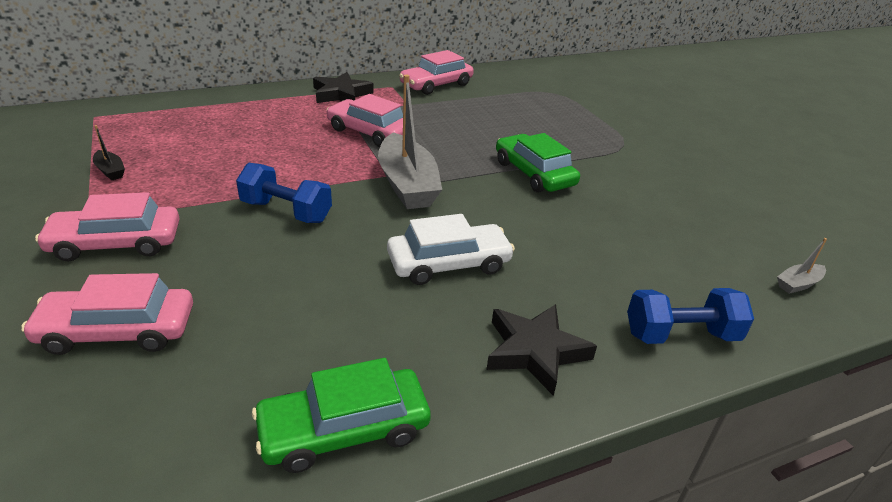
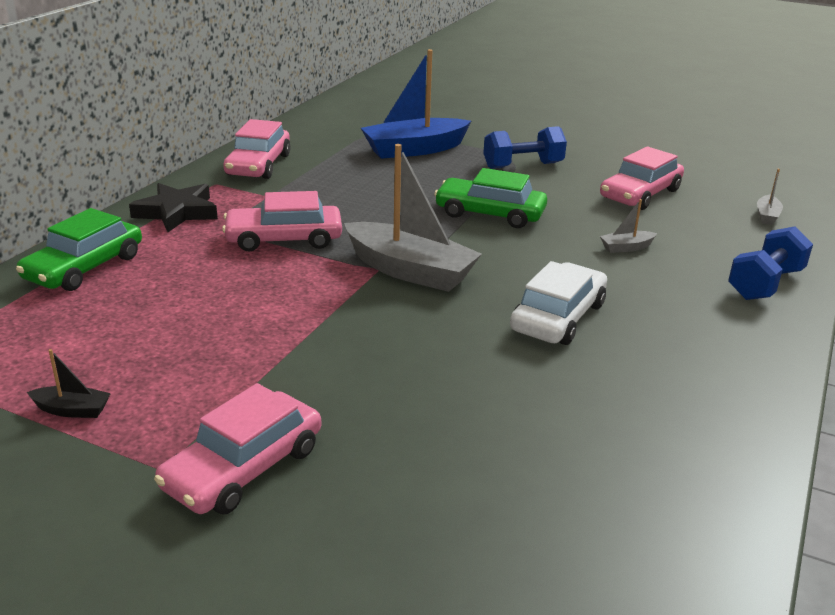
camera: 40 degrees left, 5 degrees down
(117, 331) = (411, 529): pink car -> pink car (640, 194)
(286, 211) = (351, 348): blue dumbbell -> blue dumbbell (523, 165)
(344, 429) = (703, 469): green car -> green car (84, 267)
(535, 351) = (713, 344): black star -> none
(558, 111) = (414, 149): none -> blue boat
(600, 244) = (626, 247): none -> grey boat

